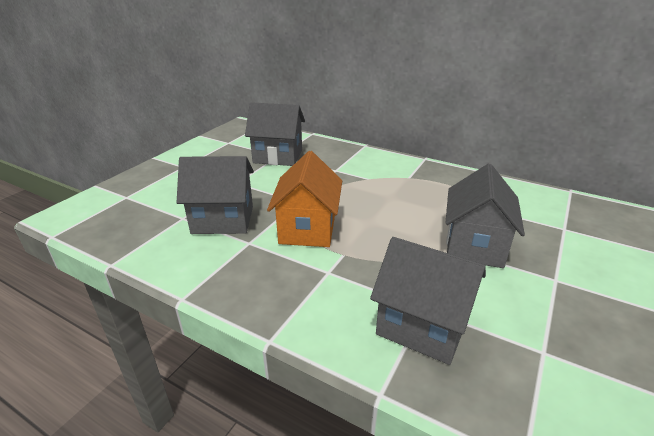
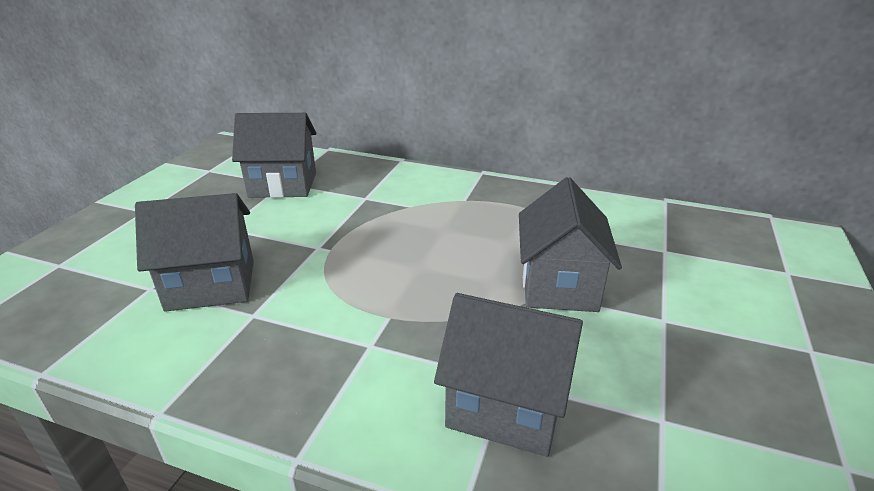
camera: 10 degrees left, 0 degrees up
(307, 229) = (335, 286): orange house -> none

